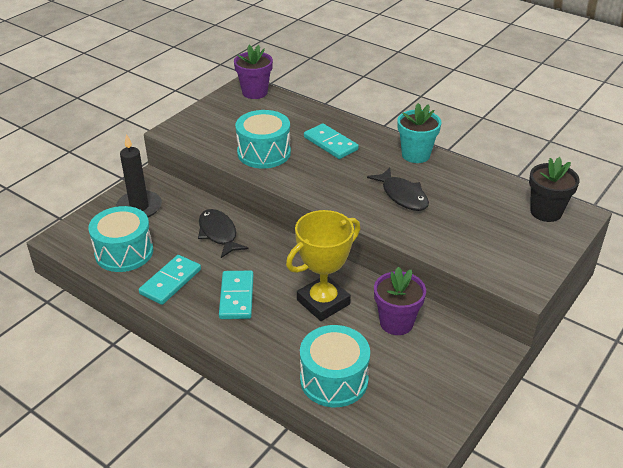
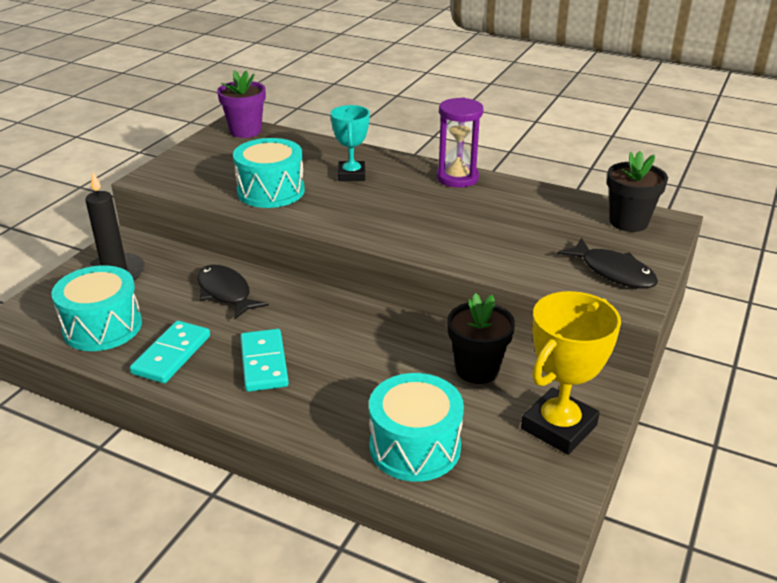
camera: 10 degrees left, 5 degrees down
(323, 302) = (378, 356): yellow trophy -> yellow trophy (558, 427)
(330, 143) = (351, 175): turquoise domino -> turquoise trophy
(396, 323) = (477, 369): purple flower pot -> black flower pot
(402, 196) = (454, 221): black fish -> black fish (613, 272)
(415, 155) = (457, 178): turquoise flower pot -> purple hourglass

